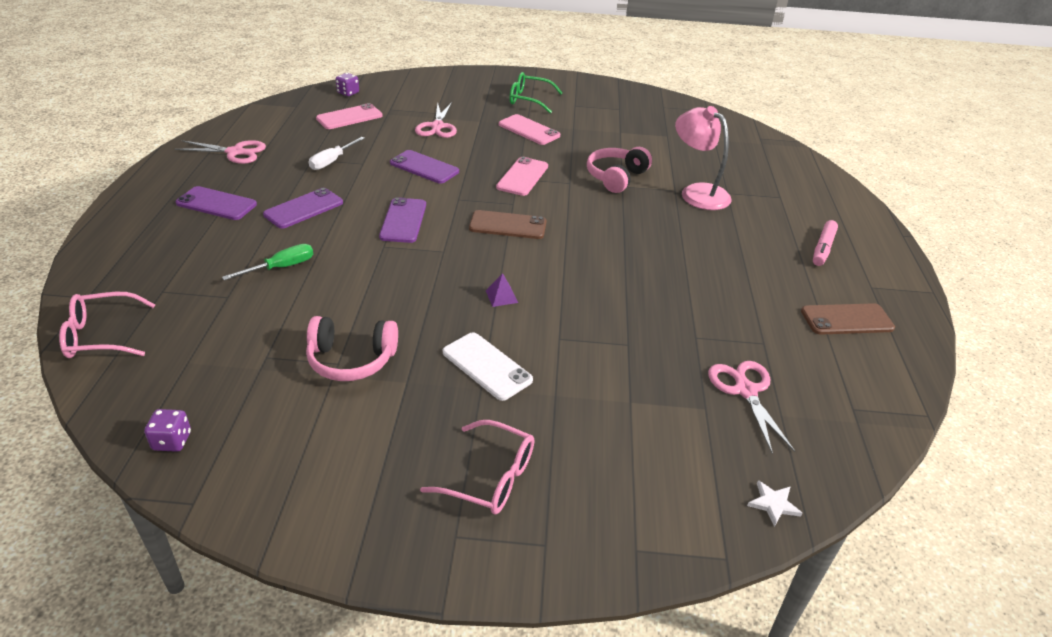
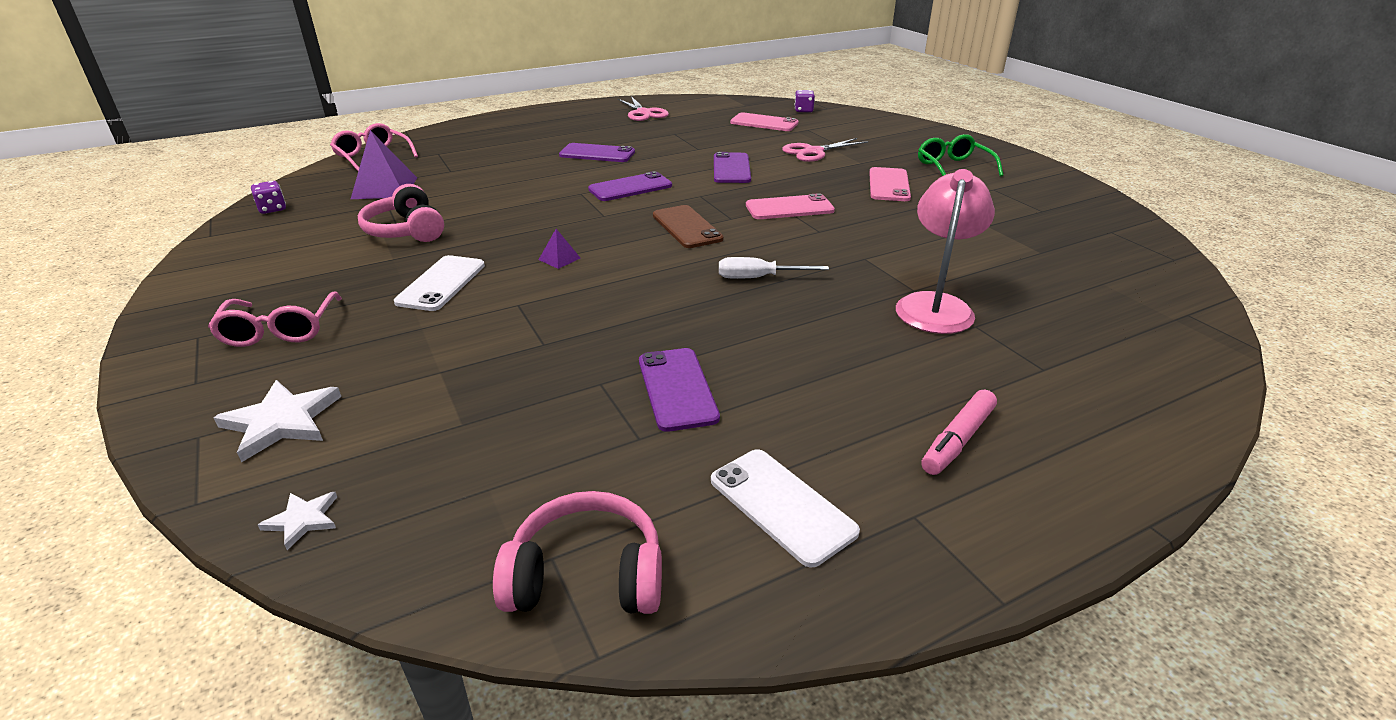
camera: 60 degrees right, 5 degrees down
(216, 204) = (565, 131): purple phone -> purple phone (677, 389)
(217, 348) = (385, 188): none -> purple pyramid
(281, 267) = (506, 173): green screwdriver -> none
(332, 161) = (683, 139): white screwdriver -> white screwdriver (758, 278)
(616, 177) = (877, 250): pink headphones -> pink headphones (586, 576)
(646, 497) = (281, 422): none -> white star
(745, 391) = (519, 446): pink scissors -> none
(823, 248) = (958, 440): pink marker -> pink marker turned 45 degrees counterclockwise
(846, 319) = (782, 505): brown phone -> white phone

